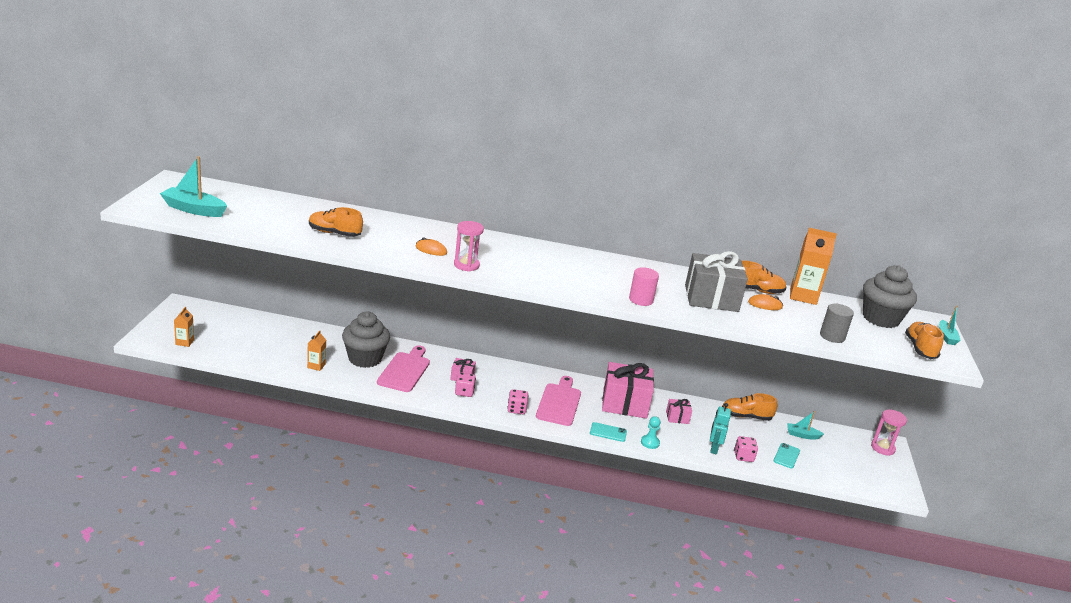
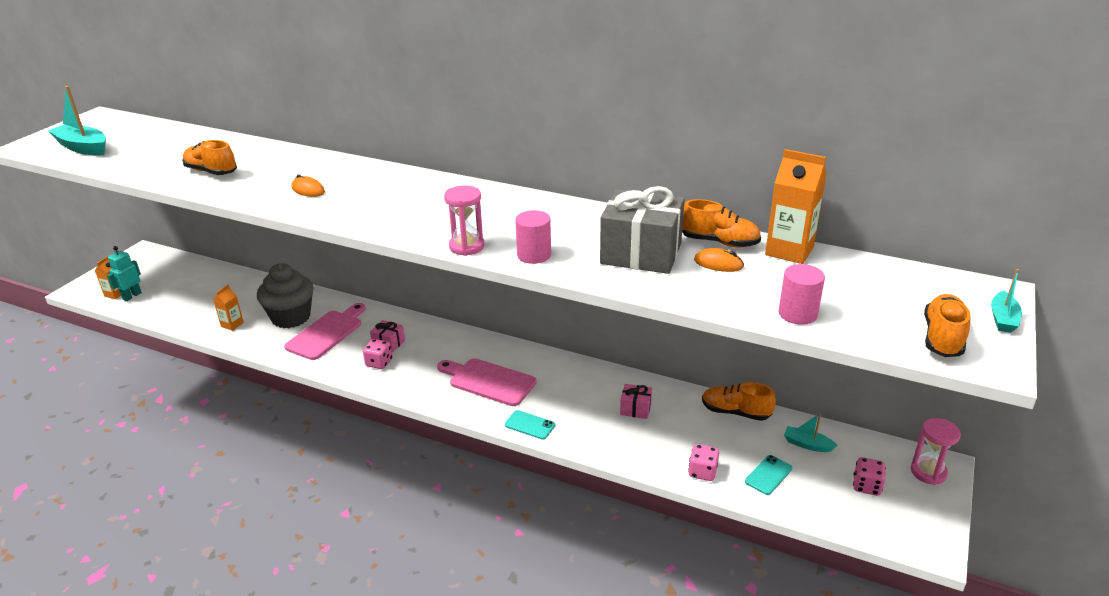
camera: 20 degrees right, 5 degrees up
(466, 265) = (335, 209): pink hourglass -> pink hourglass (467, 246)
(516, 409) = (429, 388): pink dice -> pink dice (866, 486)
(559, 402) = (488, 381): pink cutting board -> pink cutting board turned 90 degrees counterclockwise
(624, 403) = (574, 386): pink gift -> none
(650, 443) = (578, 443): turquoise pawn -> none
(713, 449) = (664, 457): turquoise robot -> turquoise robot (132, 296)
(832, 336) = (797, 314): grey cylinder -> pink cylinder
(880, 319) = (899, 287): grey cupcake -> none

